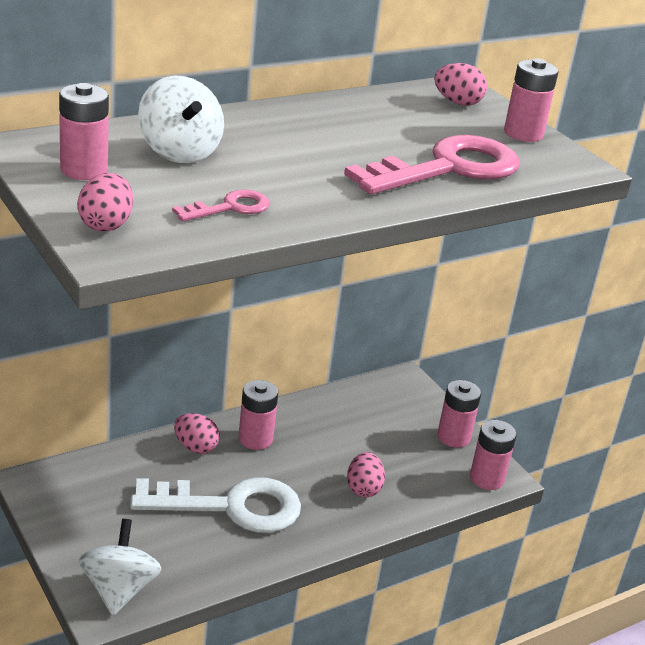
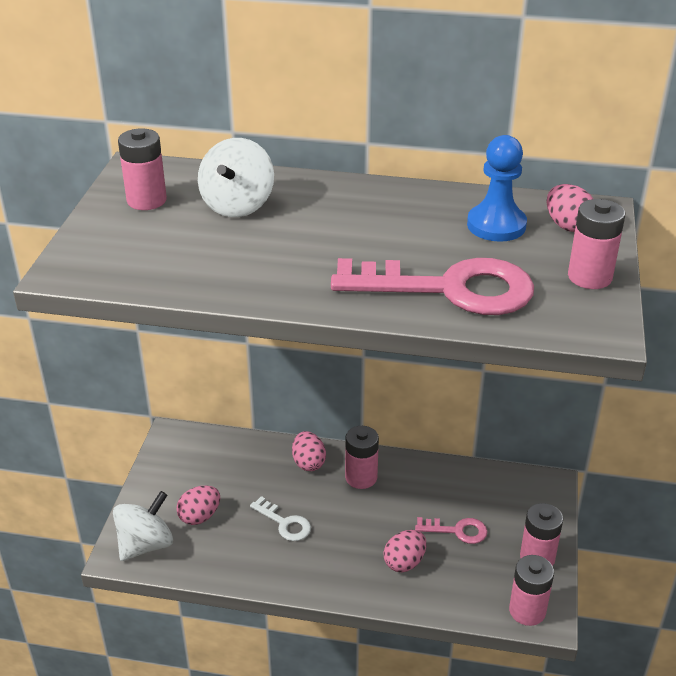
camera: 45 degrees right, 5 degrees up
(106, 225) = (96, 249): pink egg -> pink egg (200, 516)
(230, 208) = (203, 265): pink key -> pink key (457, 531)
(231, 506) = (285, 523): white key -> white key, size x0.47
(409, 115) = (496, 225): none -> blue pawn

